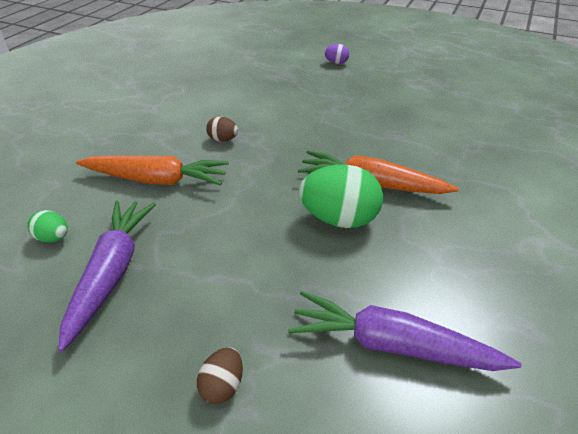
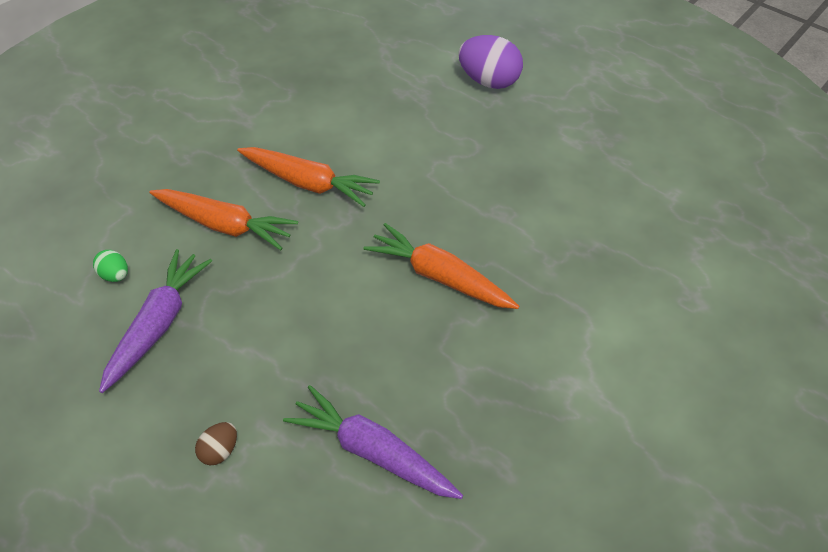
camera: 15 degrees right, 10 degrees up
(223, 139) = (308, 183): brown egg -> orange carrot
(336, 63) = (489, 81): purple egg -> purple egg, size x2.03
(339, 219) = (386, 312): green egg -> none

